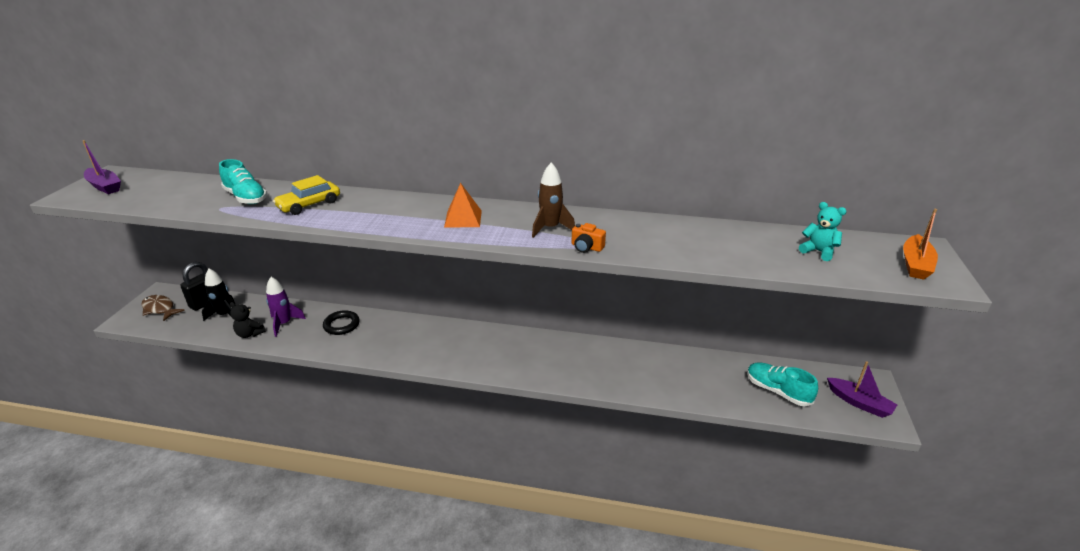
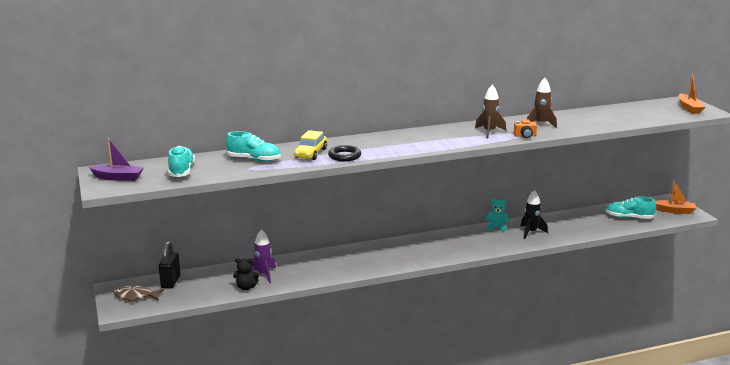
camera: 30 degrees left, 10 degrees down
(164, 193) = (181, 171): none -> turquoise shoe
(225, 315) = (203, 284): black rocket -> black rocket (531, 232)
(341, 325) = (311, 263): black ring -> black ring (344, 156)
(463, 218) = (429, 138): orange pyramid -> none
(637, 233) = (540, 124): none -> brown rocket
(818, 251) = (641, 112): turquoise teddy bear -> turquoise teddy bear (497, 228)
(859, 403) = (674, 211): purple boat -> orange boat

